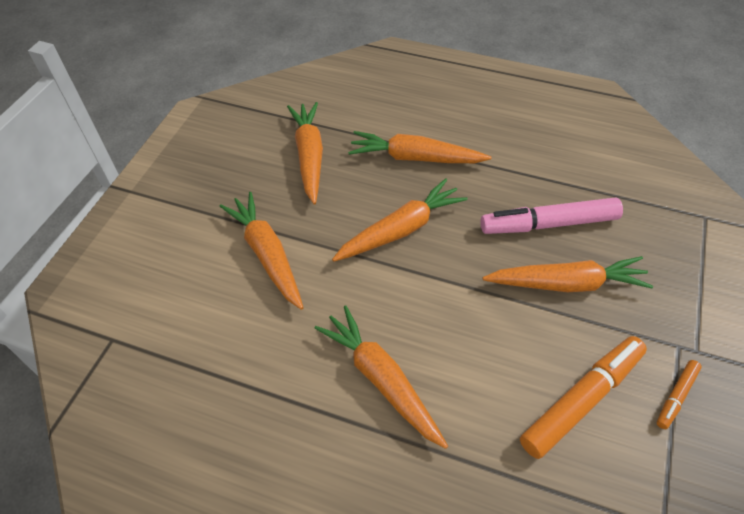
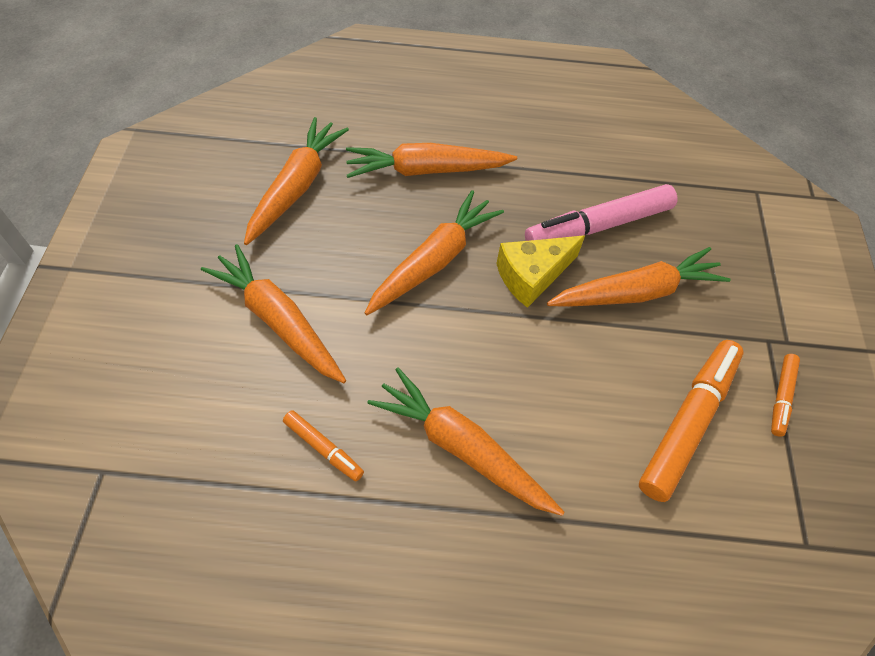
camera: 20 degrees left, 5 degrees up
(274, 356) = (323, 448): none -> orange marker
(309, 156) = (297, 187): orange carrot -> orange carrot turned 45 degrees clockwise
(479, 255) = (532, 276): none -> yellow cheese

